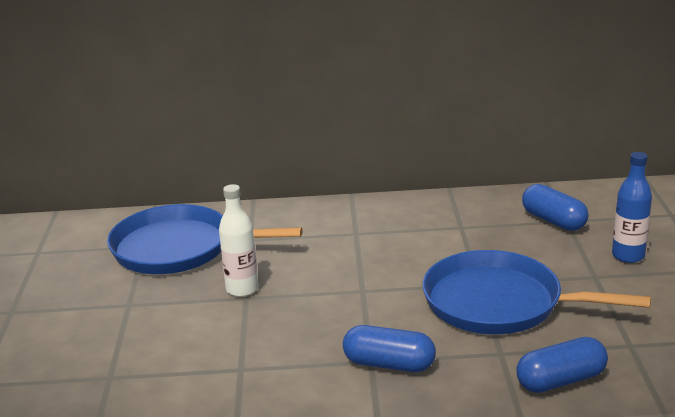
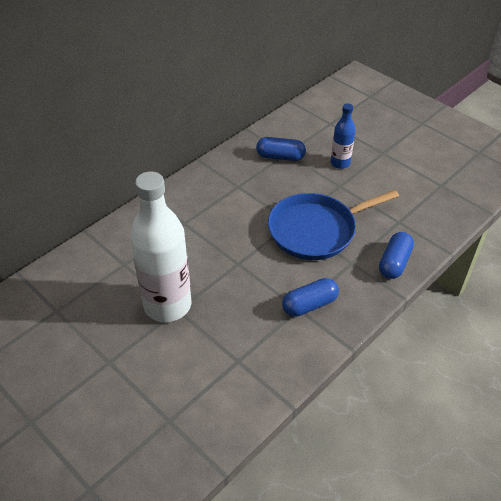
camera: 45 degrees left, 20 degrees up
(179, 248) = (84, 298): blue pan -> none
(242, 289) = (167, 305): white bottle -> white bottle, size x1.99

